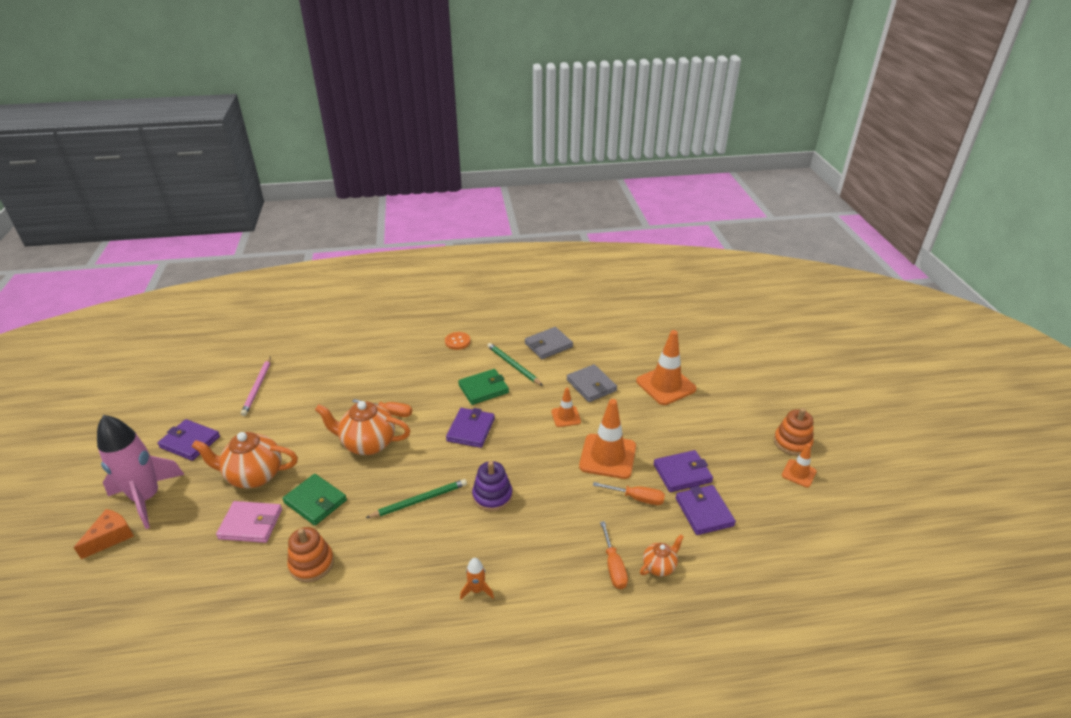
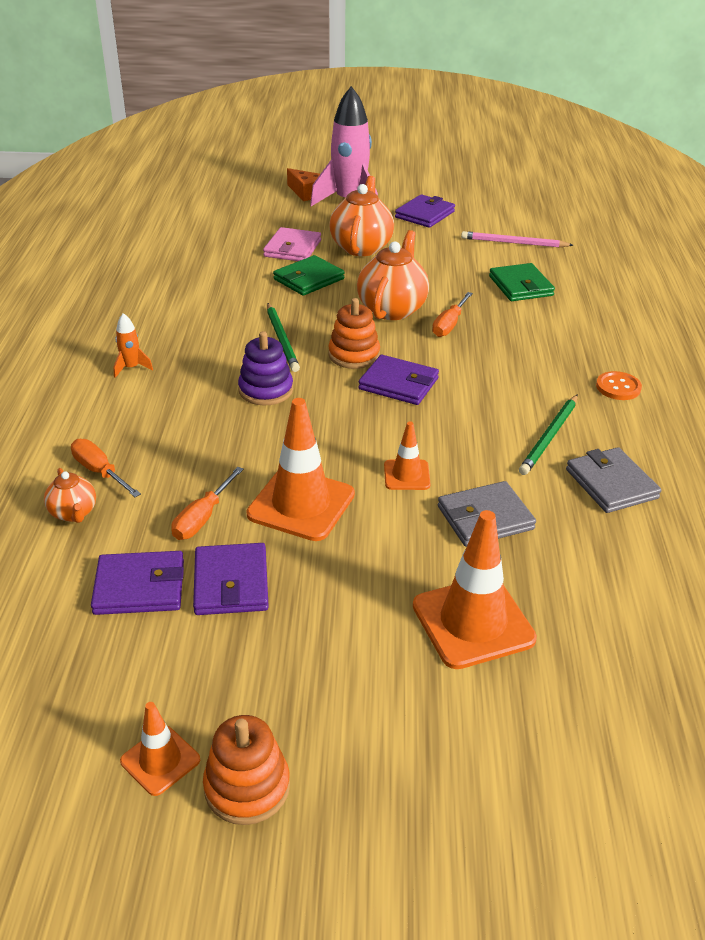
camera: 100 degrees right, 0 degrees up
(311, 564) = (224, 278): orange stacking toy -> orange stacking toy (354, 355)
(483, 389) = (490, 402): green wallet -> green wallet (520, 286)
(513, 365) = (549, 437): green pencil -> green pencil turned 150 degrees clockwise
(613, 566) = (100, 472): orange screwdriver -> orange screwdriver turned 45 degrees clockwise

